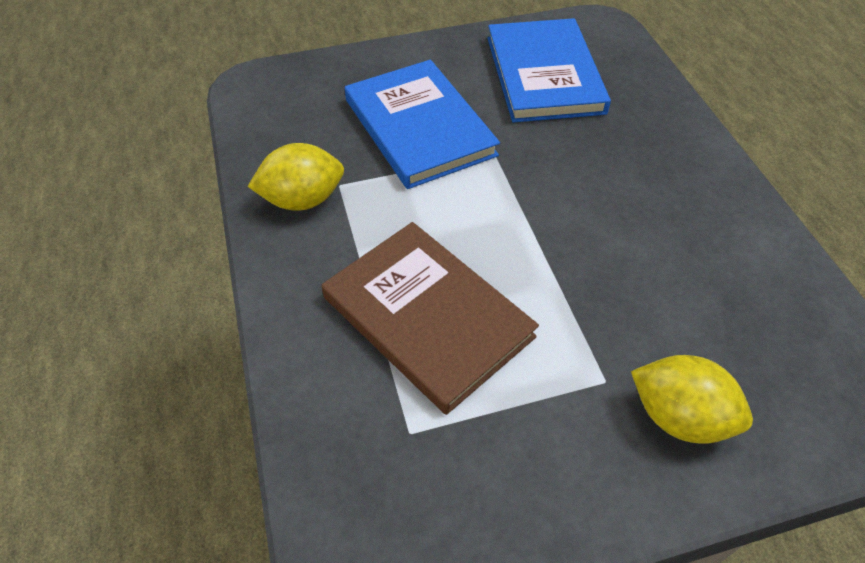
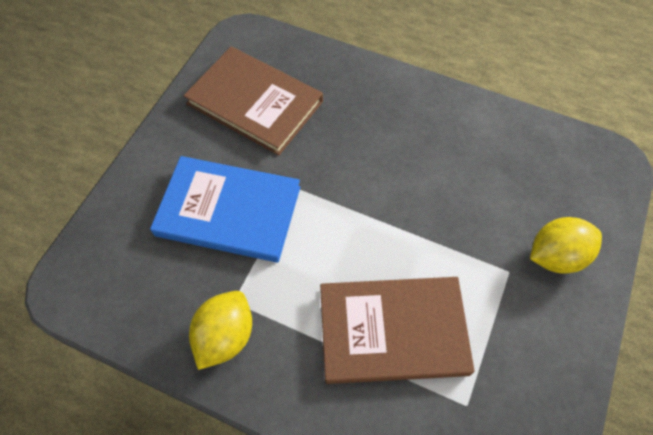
camera: 50 degrees left, 10 degrees up
(544, 74) = (255, 103): blue book -> brown book

